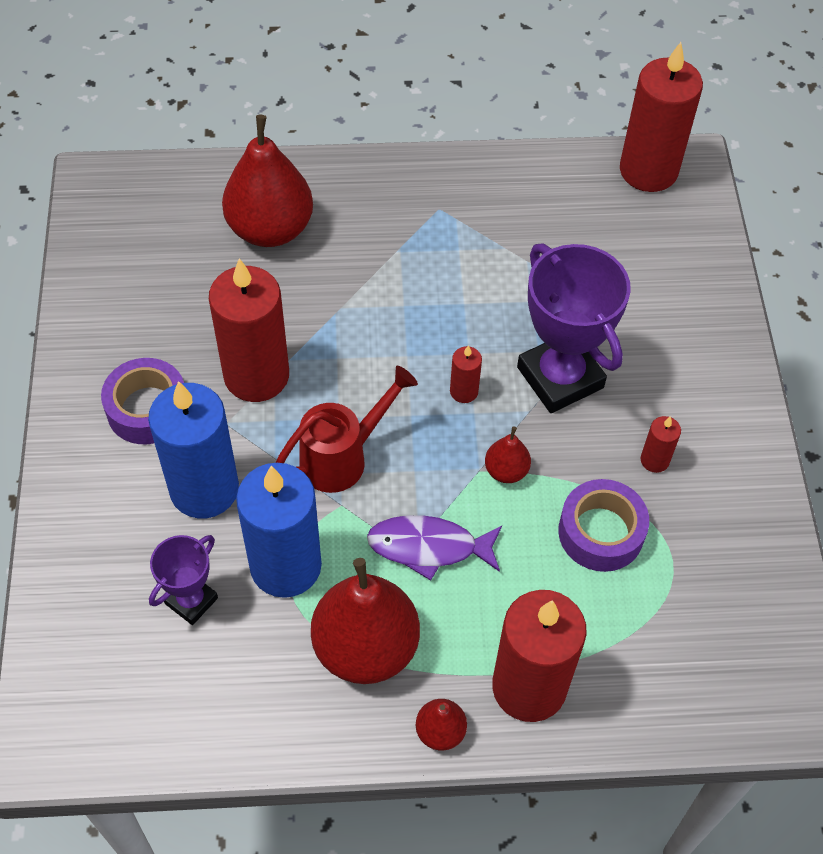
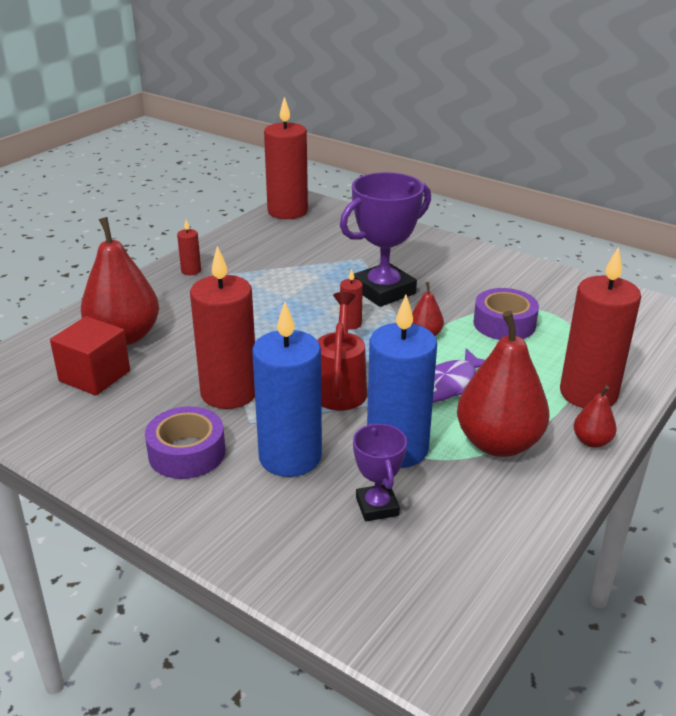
camera: 50 degrees left, 25 degrees down
(193, 258) = (94, 376): none -> red cube
(560, 377) = (383, 291): purple trophy -> purple trophy turned 45 degrees counterclockwise
(654, 460) = (475, 288): red candle -> red candle (191, 271)

